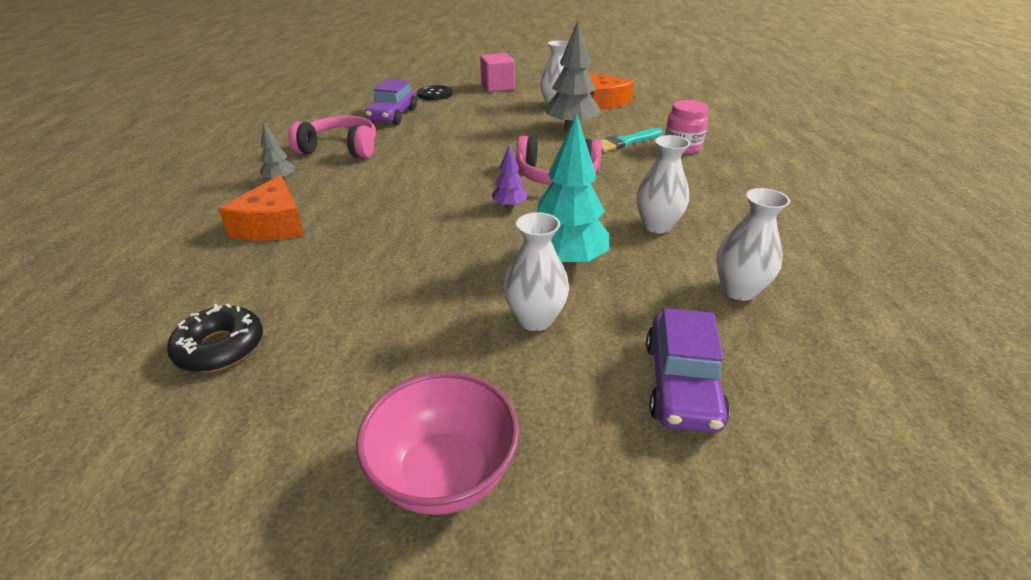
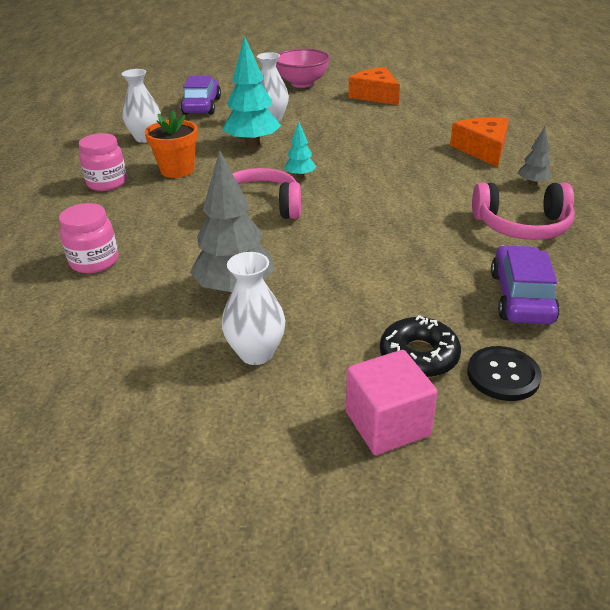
camera: 175 degrees right, 0 degrees up
(220, 347) = (429, 101): black donut -> black donut (419, 356)
(509, 206) = (300, 176): purple tree -> turquoise tree
(604, 101) = (162, 376): orange cheese -> orange cheese (375, 95)
(625, 142) = (164, 266): turquoise brush -> none
(657, 226) = (177, 170): white vase -> orange flower pot
(732, 215) = (107, 183): none -> pink jar

